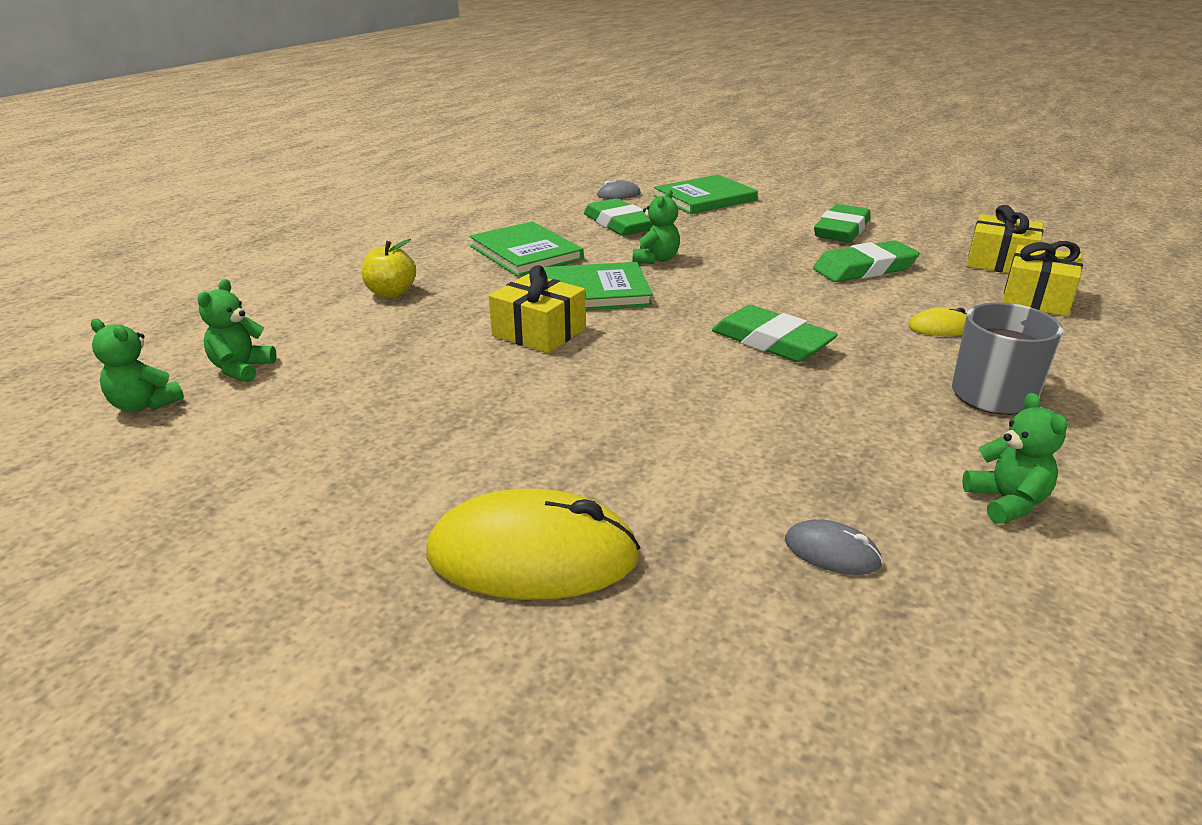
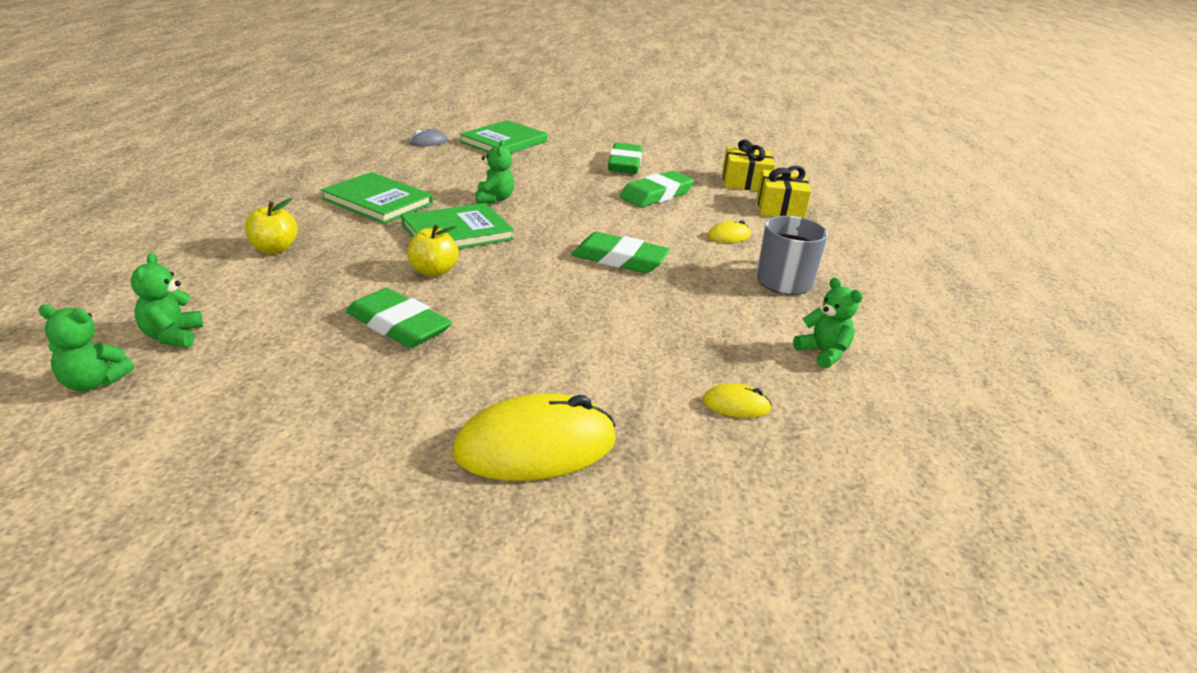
camera: 25 degrees left, 0 degrees up
(539, 332) = (433, 271): yellow gift -> yellow apple
(619, 224) = (444, 169): green eraser -> green eraser (398, 325)
(832, 552) = (736, 405): grey mouse -> yellow mouse

